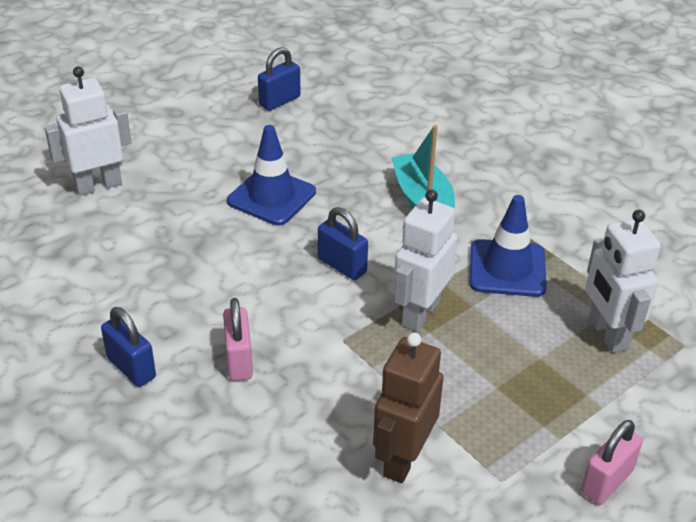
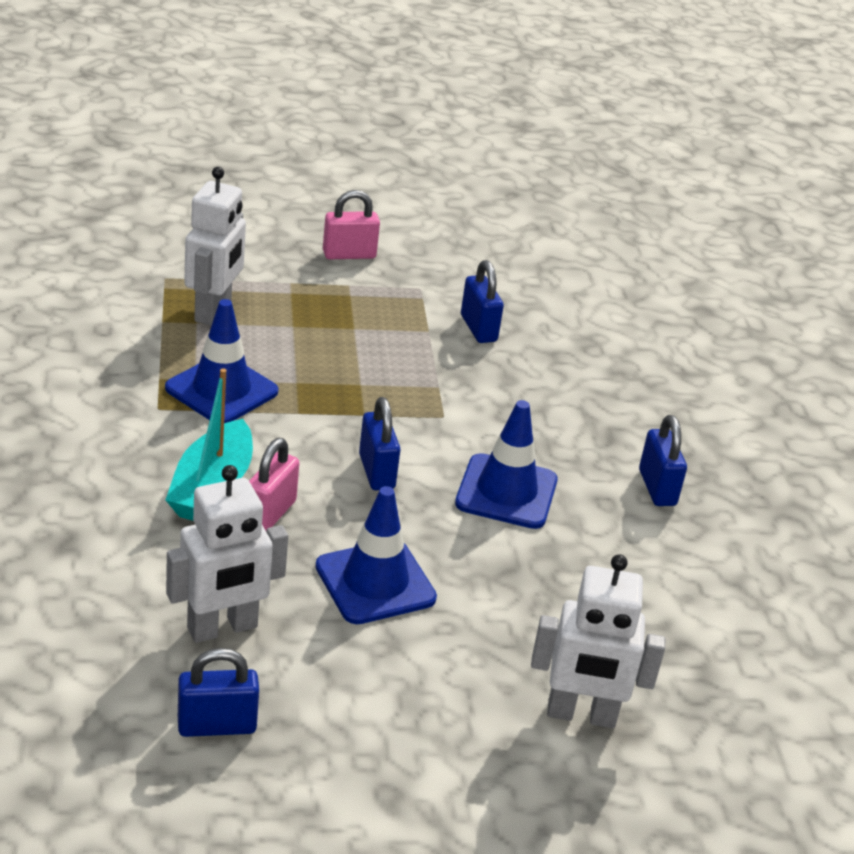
camera: 150 degrees left, 5 degrees down
(239, 360) = (552, 446): pink padlock -> pink padlock (270, 514)
(243, 299) = (506, 492): none -> blue traffic cone
(403, 459) = (478, 328): brown robot -> blue padlock
(420, 313) = (350, 399): white robot -> white robot (222, 628)

